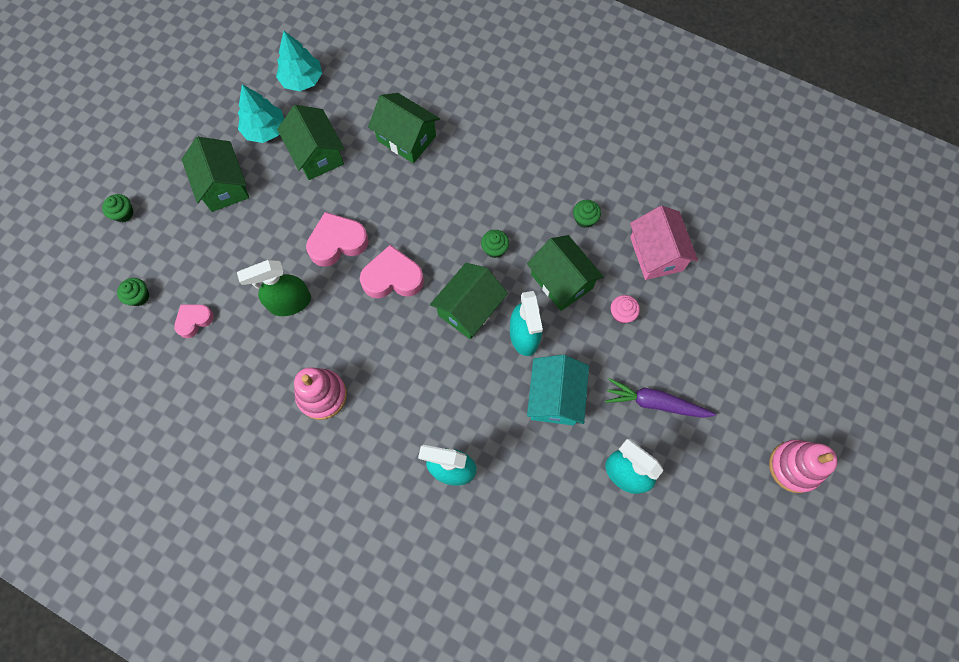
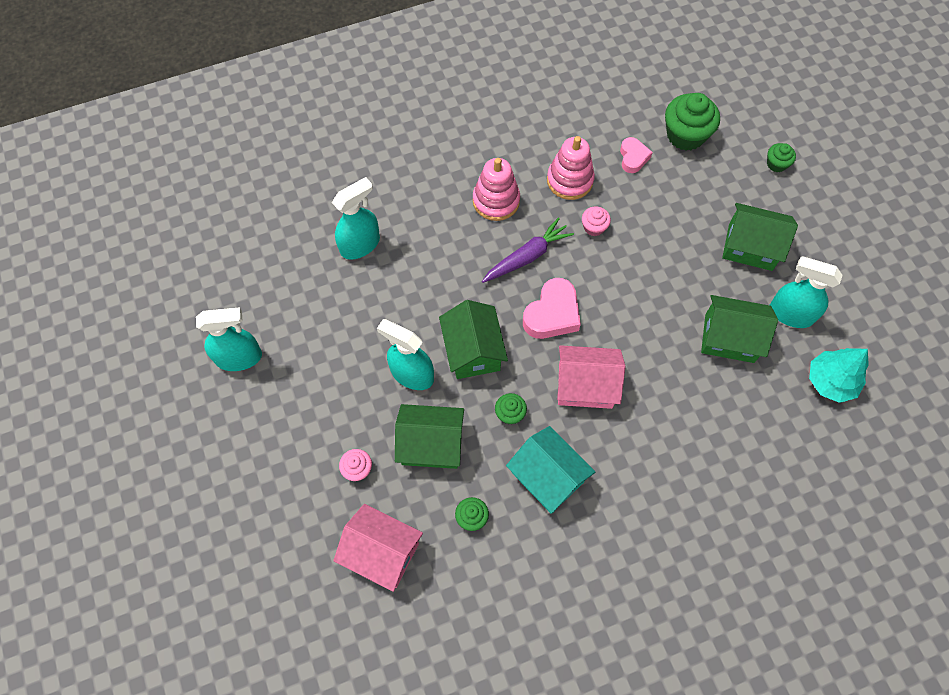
camera: 130 degrees right, 5 degrees down
(139, 296) = (685, 135): green cupcake -> green cupcake, size x1.96
(265, 130) = (790, 314): turquoise tree -> turquoise spray bottle
(290, 302) = (594, 227): green spray bottle -> pink cupcake
(337, 242) = (621, 295): pink heart -> none
(406, 138) = (689, 426): green house -> none
(431, 217) = (585, 385): none -> pink house
(555, 397) = (342, 356): turquoise house -> turquoise house (547, 477)
(655, 403) = (264, 427): purple carrot -> purple carrot (527, 256)
(794, 467) = (113, 490): pink stacking toy -> pink stacking toy (570, 180)

